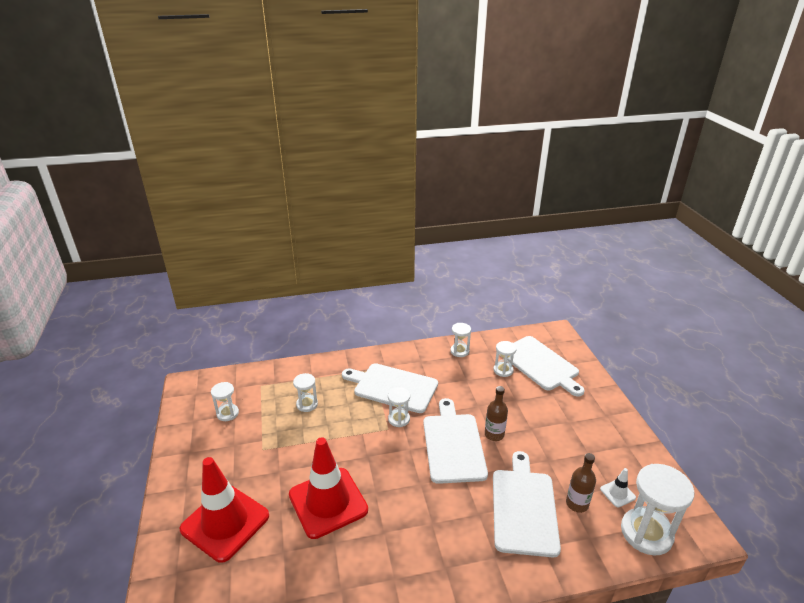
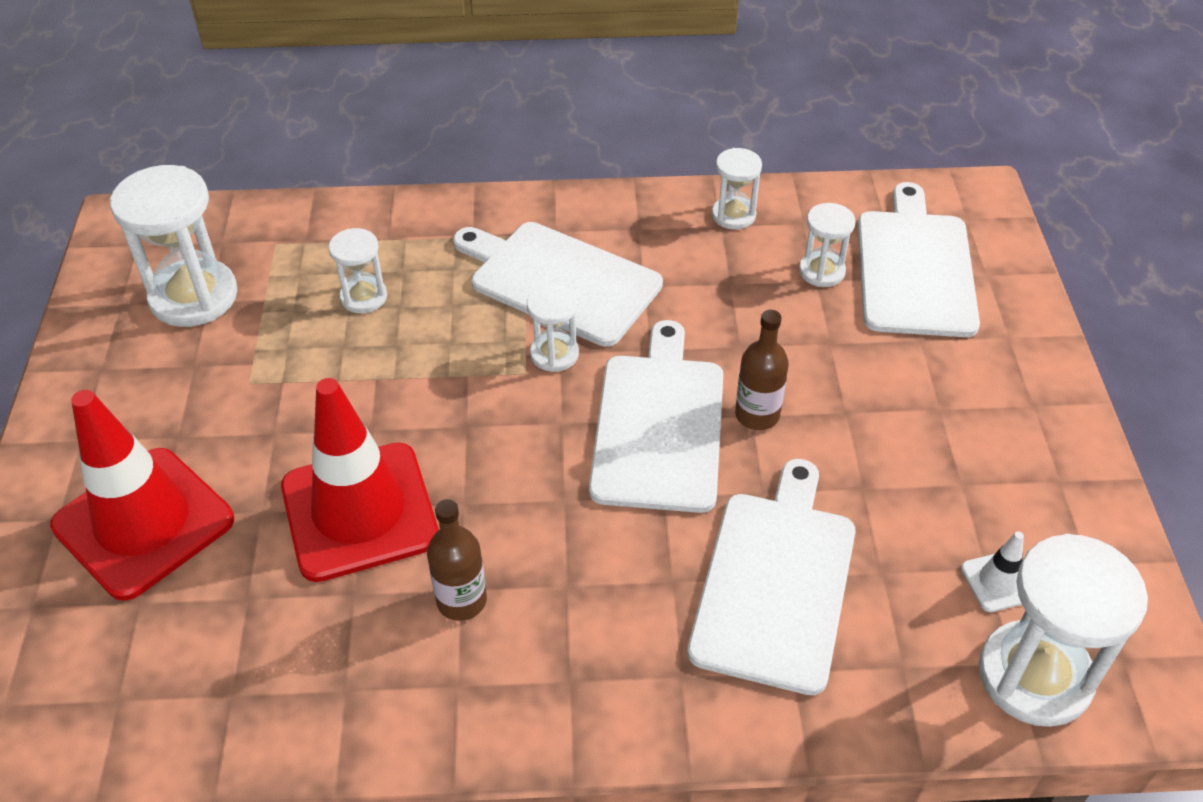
camera: 10 degrees right, 15 degrees up
(227, 413) = (194, 297): white hourglass -> white hourglass, size x1.86
(540, 364) = (914, 268): white cutting board -> white cutting board turned 150 degrees counterclockwise
(577, 504) = (897, 591): brown bottle -> brown bottle (461, 600)

